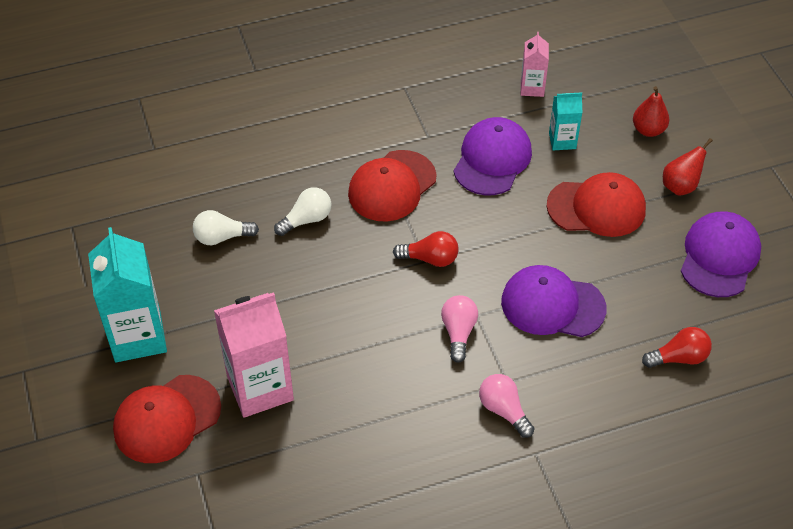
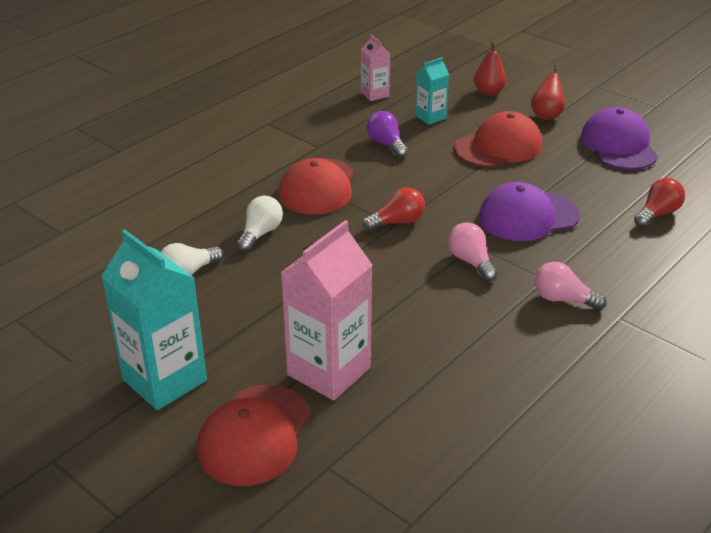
camera: 30 degrees left, 15 degrees down
(492, 159) = (386, 144): purple cap -> purple light bulb

